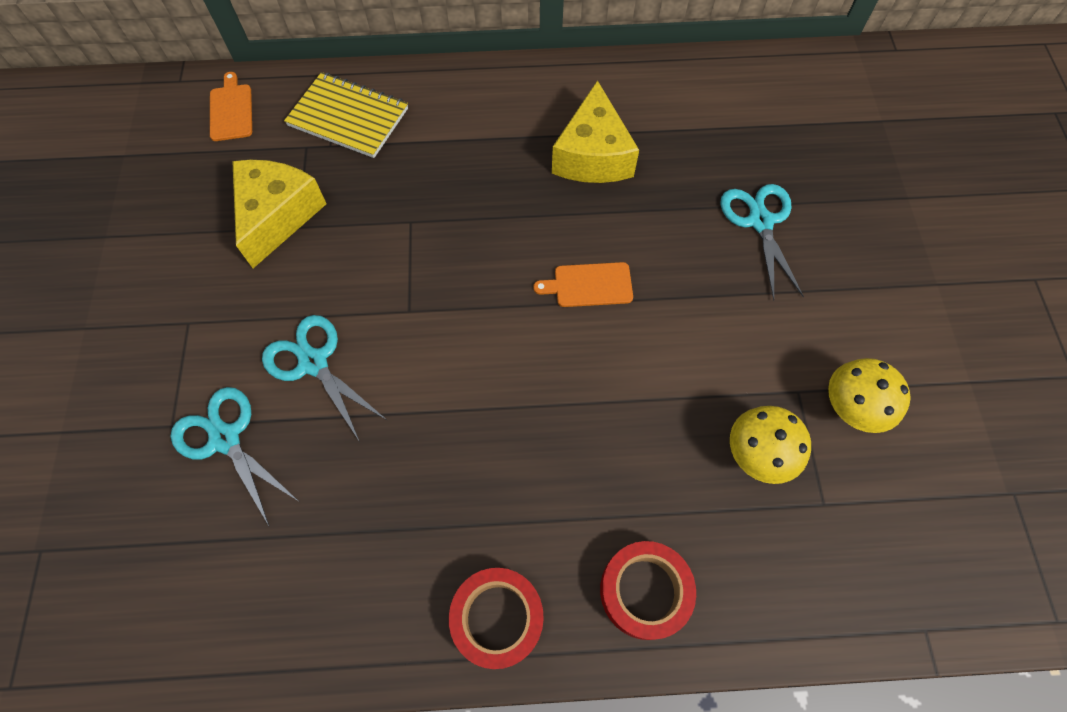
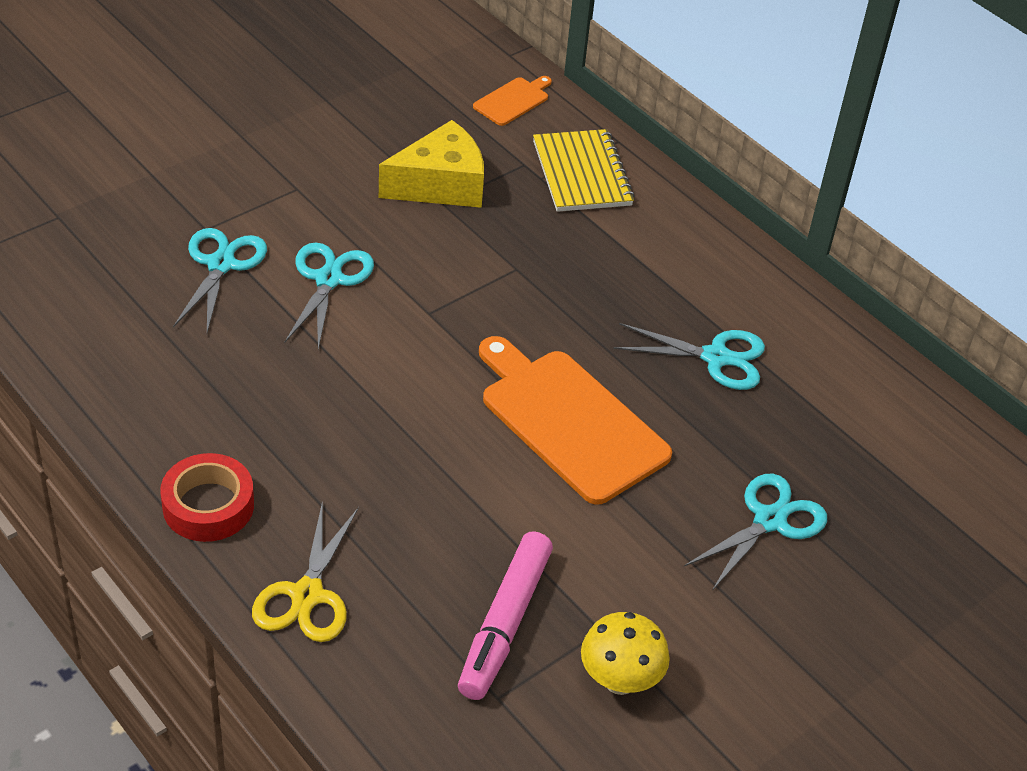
camera: 50 degrees right, 20 degrees down
(589, 285) = (569, 421): orange cutting board -> orange cutting board, size x2.11
(593, 155) = (716, 357): yellow cheese -> turquoise scissors
(645, 591) = (307, 595): red tape -> yellow scissors
(757, 455) = (504, 624): yellow mushroom -> pink marker

